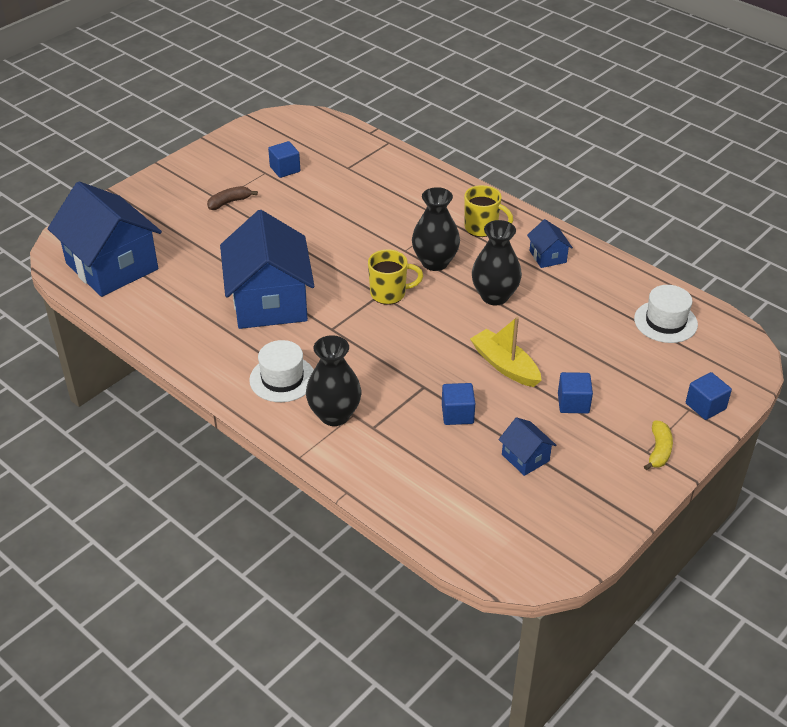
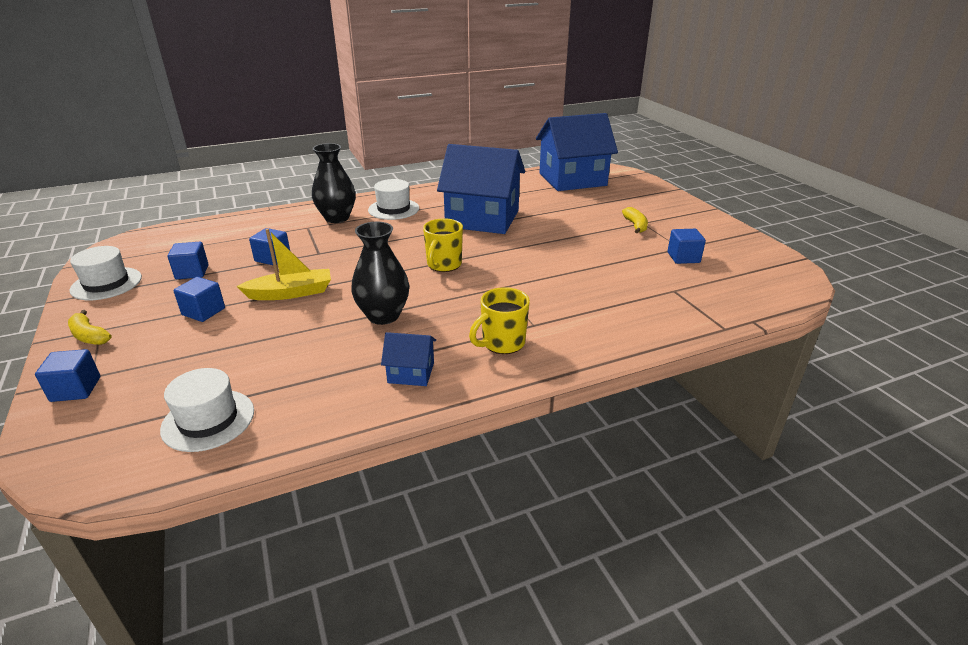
camera: 115 degrees right, 10 degrees down
(229, 202) = (635, 225): brown banana -> yellow banana
(435, 262) = (467, 298): black vase -> none
(525, 458) = (192, 272): blue house -> blue cube
(592, 509) = (106, 284): none -> white hat

